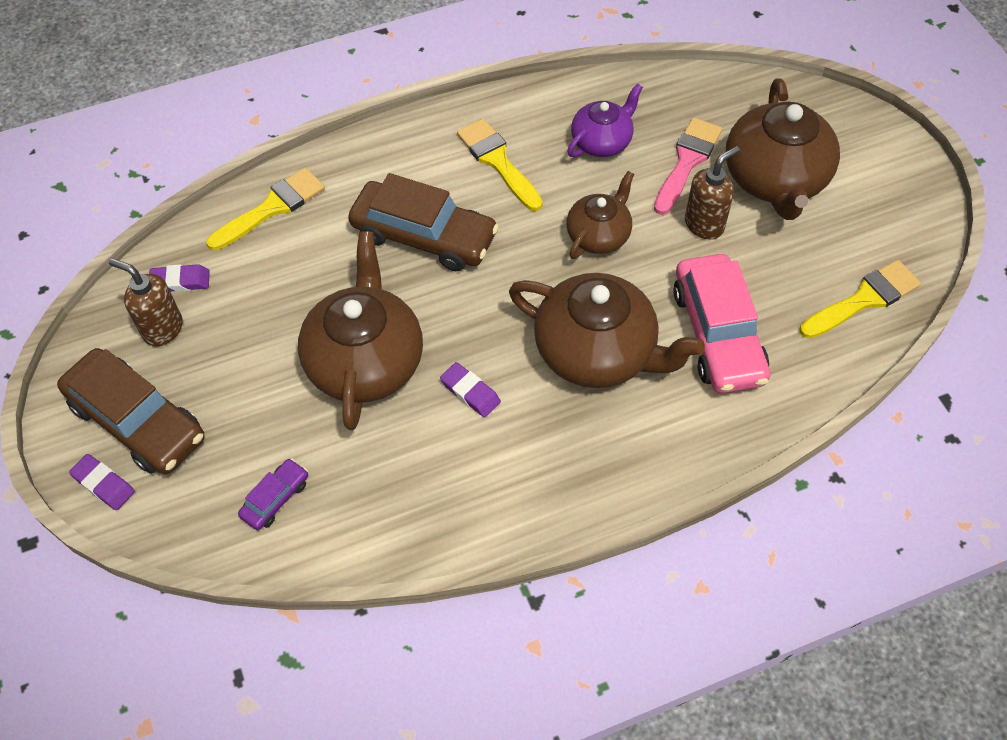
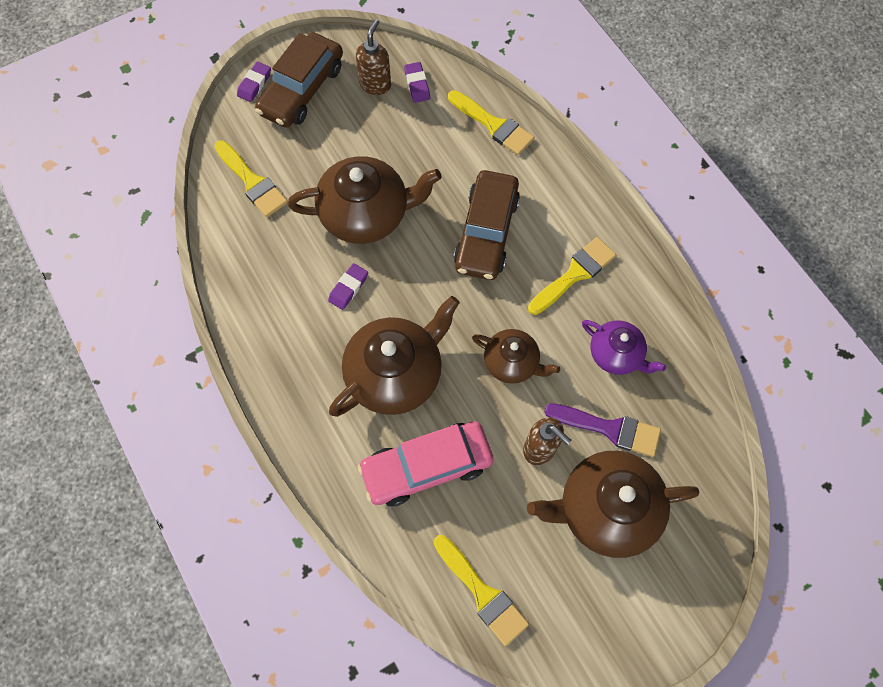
camera: 80 degrees right, 10 degrees up
(276, 498) = (252, 182): purple car -> yellow brush
(597, 352) = (396, 373): brown teapot -> brown teapot turned 150 degrees counterclockwise
(687, 162) = (609, 429): pink brush -> purple brush

